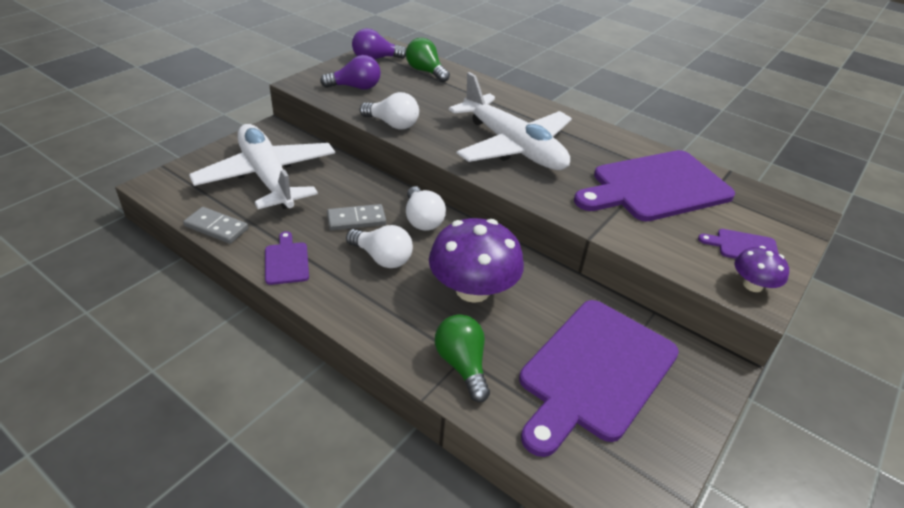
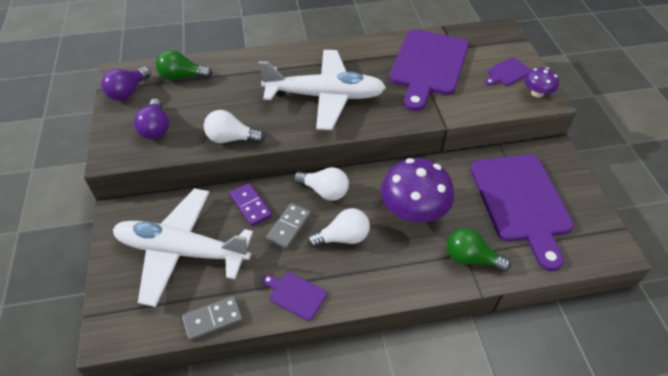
camera: 45 degrees left, 10 degrees up
(354, 187) = (250, 205): none -> purple domino
(355, 87) = (156, 128): purple light bulb -> purple light bulb turned 135 degrees clockwise
(392, 124) = (231, 138): white light bulb -> white light bulb turned 150 degrees counterclockwise

